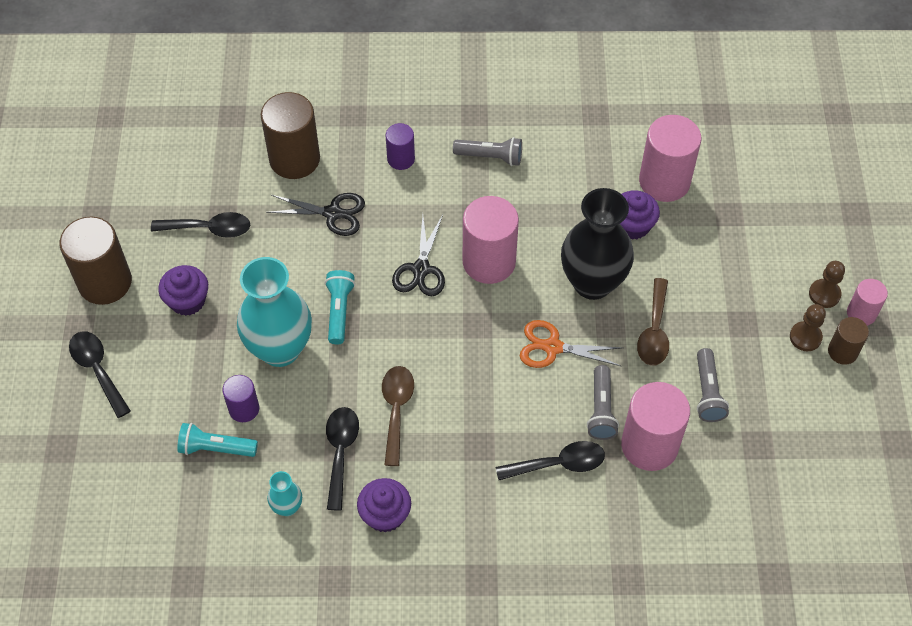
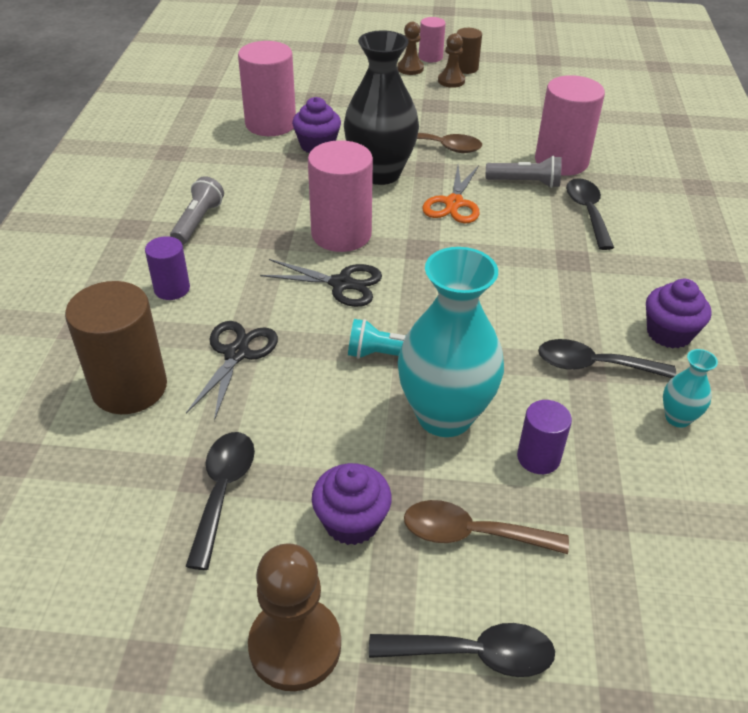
camera: 85 degrees left, 15 degrees down
(98, 370) = (473, 654): black spoon -> black spoon turned 150 degrees counterclockwise
(105, 282) = (295, 645): brown cylinder -> brown pawn
(216, 448) = (602, 491): turquoise flashlight -> none
(396, 410) = (533, 316): brown spoon -> brown spoon (472, 534)
(707, 392) = (505, 128): grey flashlight -> none

